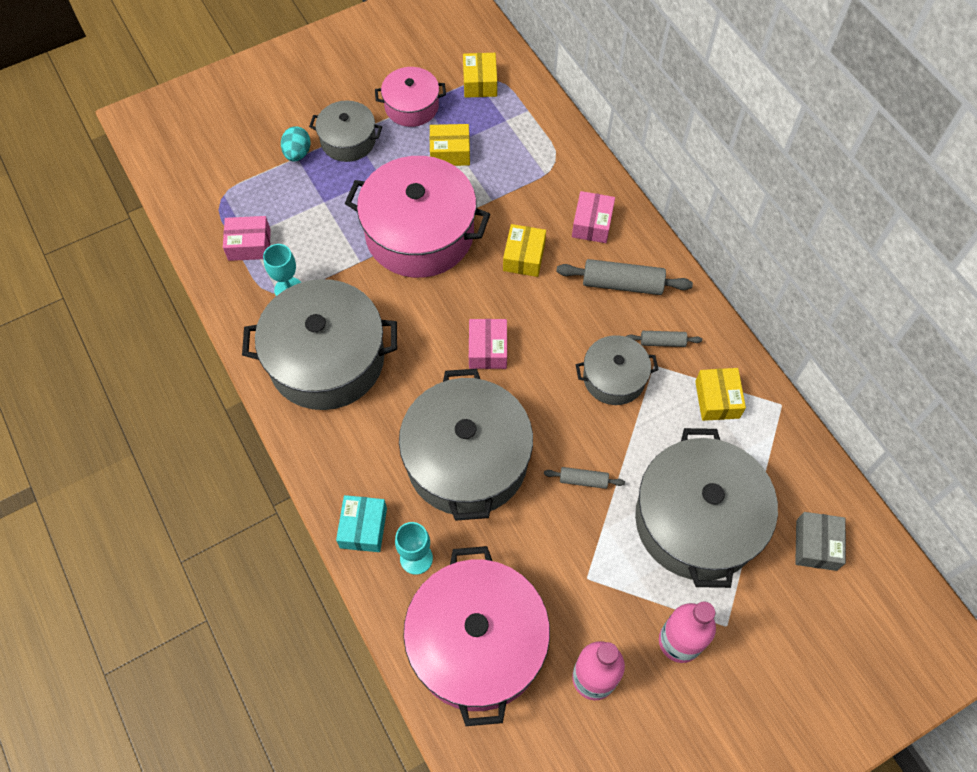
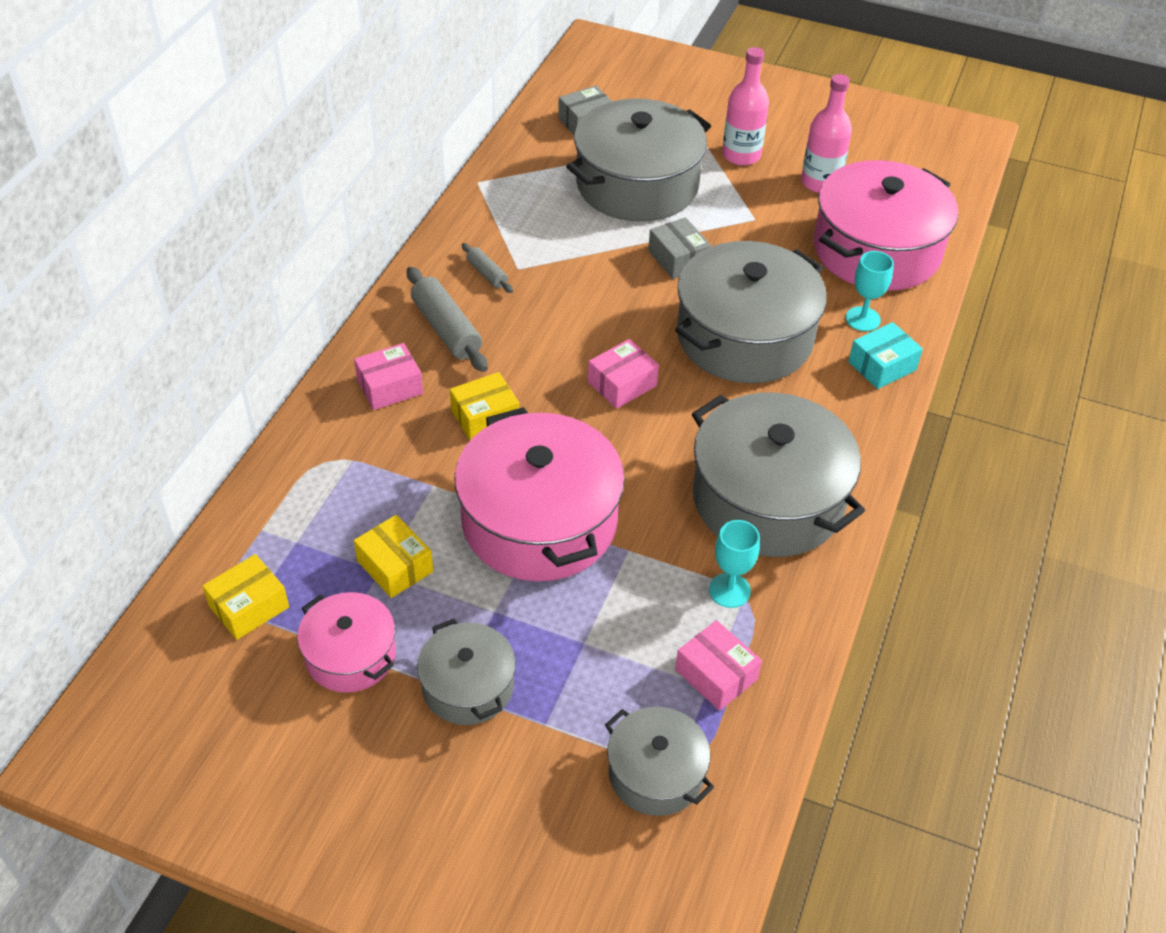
camera: 130 degrees left, 15 degrees down
(297, 153) = (538, 729): turquoise egg -> none
(583, 480) = (678, 259): grey rolling pin -> grey box
(614, 378) = (558, 286): grey pot -> grey pot (656, 773)
(717, 399) = (512, 218): yellow box -> none

